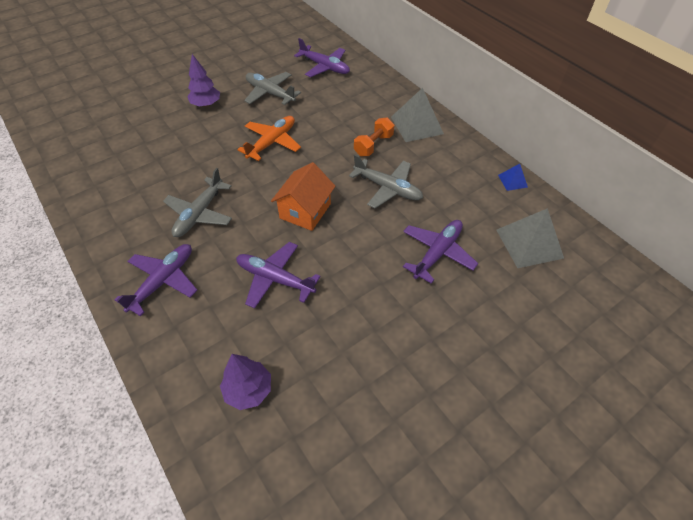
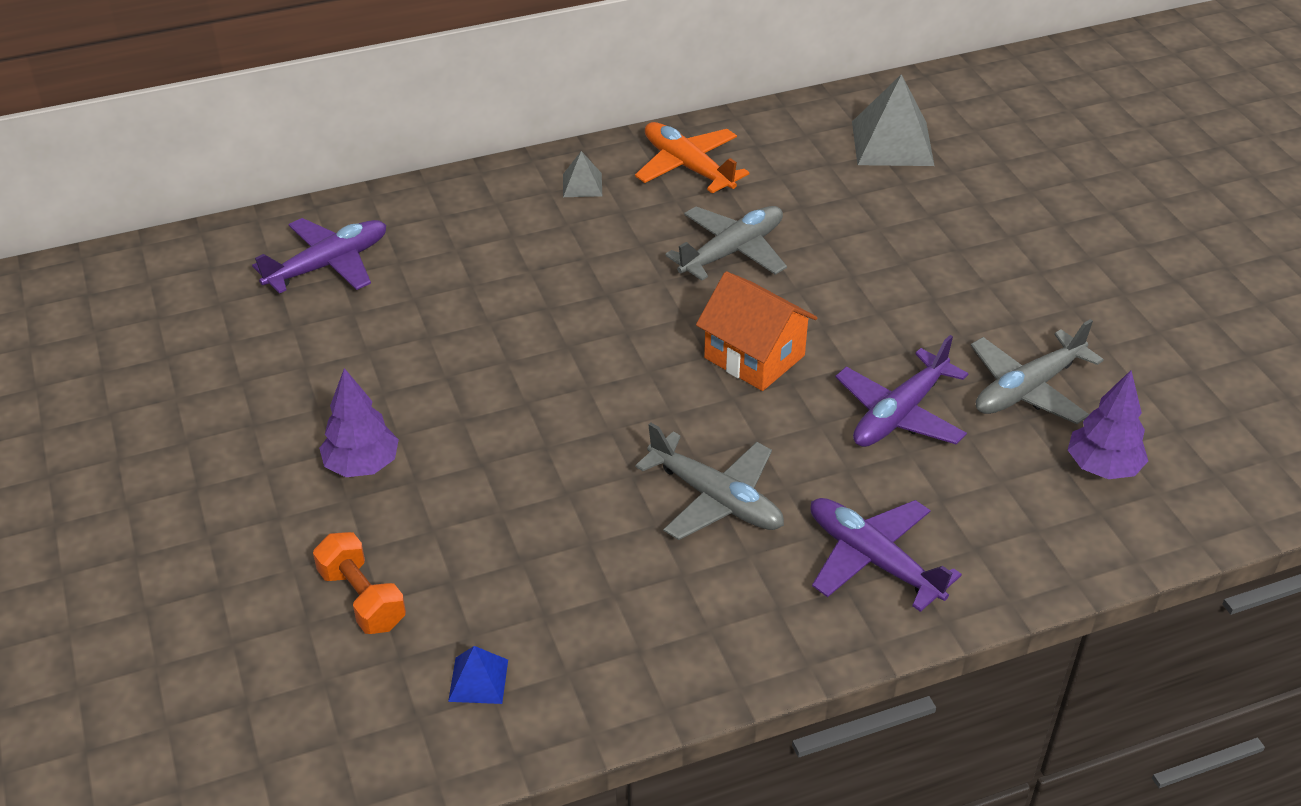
camera: 75 degrees left, 10 degrees down
(270, 93) = (377, 358): grey plane -> grey plane (1028, 389)
(272, 142) = (546, 375): orange plane -> orange plane (687, 167)
(373, 145) = (614, 246): orange dumbbell -> orange dumbbell (362, 598)
(417, 125) = (582, 185): grey pyramid -> grey pyramid, size x0.50
(437, 253) = (888, 231): purple plane -> none
(512, 181) = (762, 122): blue pyramid -> blue pyramid (478, 680)

